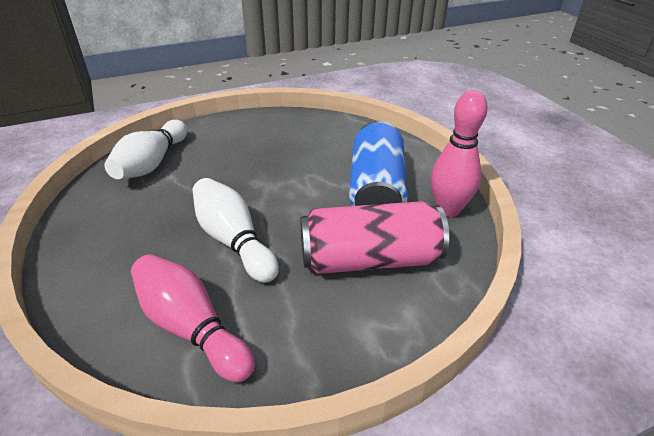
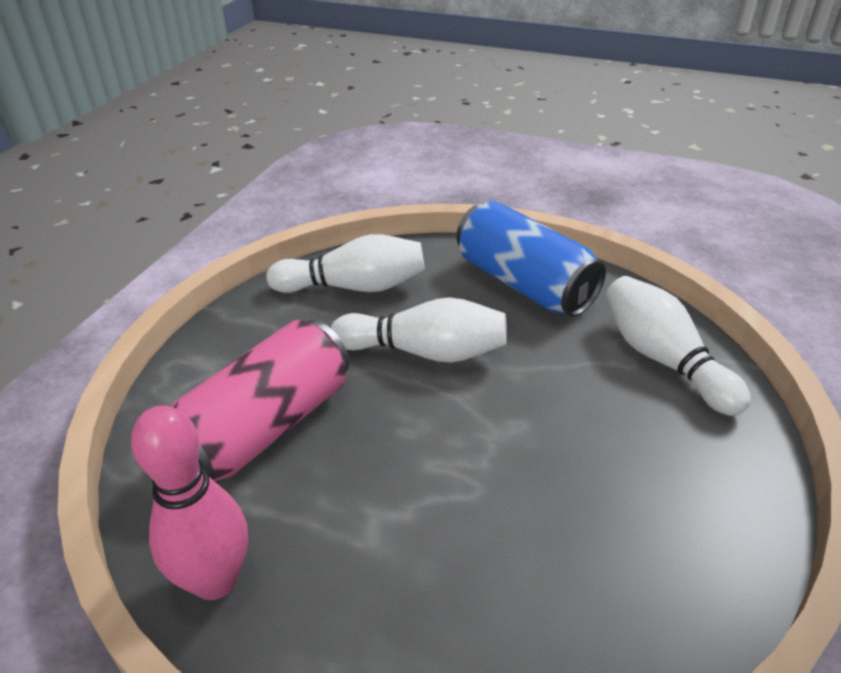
camera: 135 degrees right, 0 degrees up
(191, 327) = (354, 287): pink bowling pin -> white bowling pin
(376, 190) = (356, 536): blue can -> blue can (524, 284)

